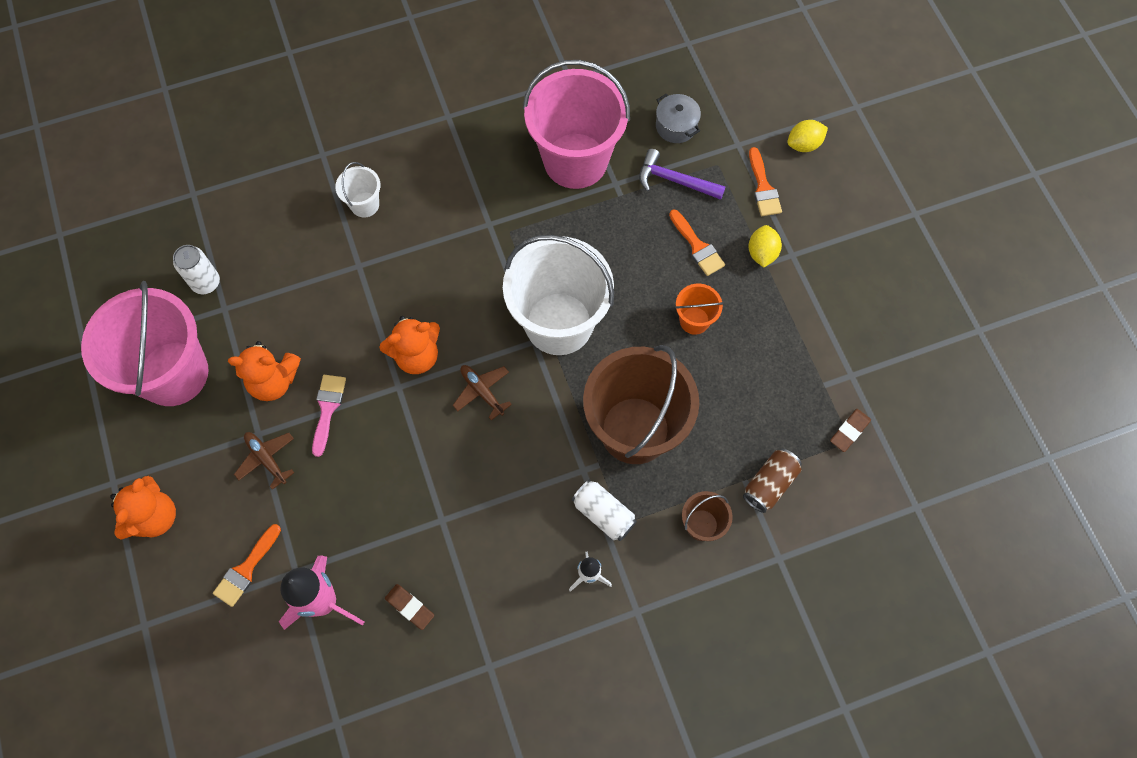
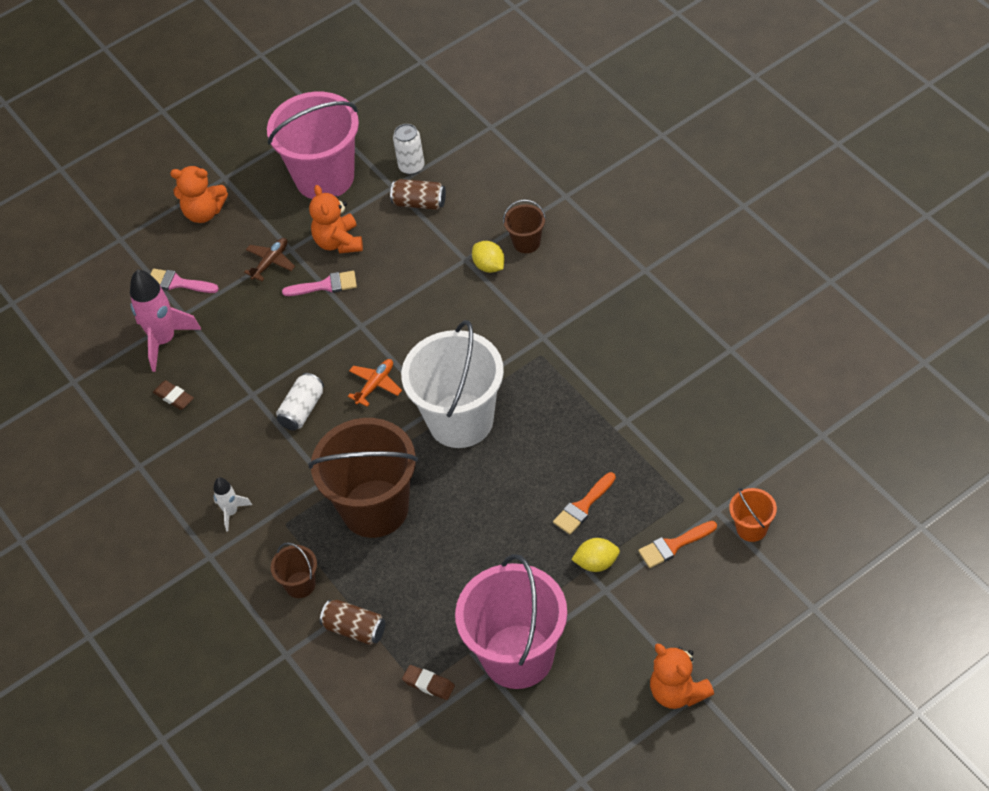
camera: 80 degrees right, 15 degrees down
(246, 569) = (178, 283): orange brush -> pink brush
(261, 288) = (419, 203): none -> brown can
(364, 204) = (526, 242): white bucket -> brown bucket
(410, 607) = (174, 397): brown eraser -> brown eraser turned 75 degrees counterclockwise
(416, 355) = (393, 328): orange teddy bear -> orange teddy bear (678, 692)
(482, 391) = (375, 385): brown plane -> orange plane
(575, 160) = (638, 382): pink bucket -> pink bucket (518, 656)
(603, 514) = (289, 507): white can -> white can (302, 410)
(675, 180) = (650, 468): purple hammer -> none
(676, 126) = (714, 452): grey pot -> none
(694, 320) = (501, 525): orange bucket -> orange bucket (751, 528)
(804, 144) = (741, 569): yellow lemon -> yellow lemon (489, 266)

